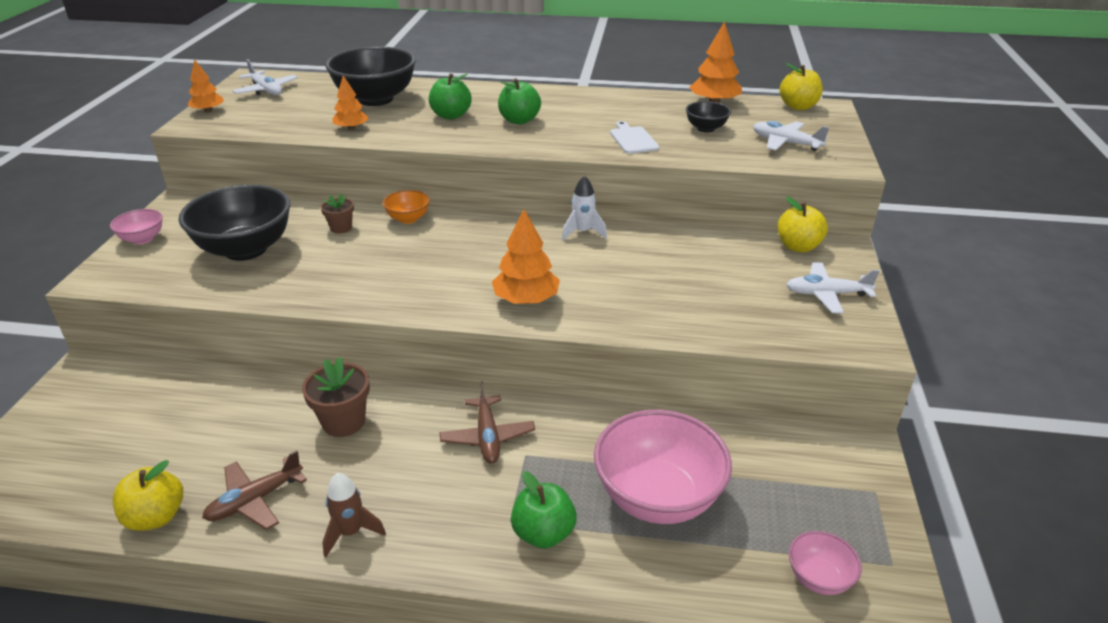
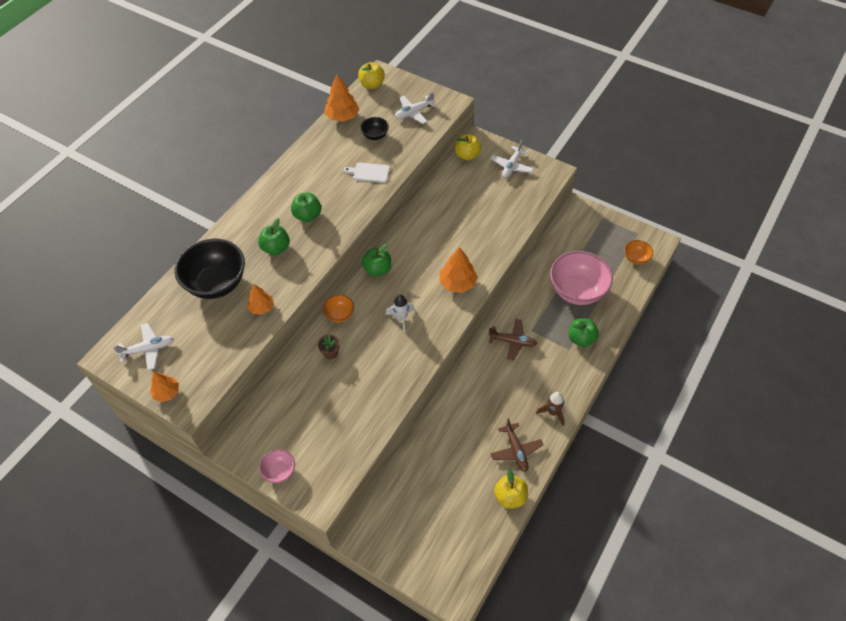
camera: 65 degrees left, 20 degrees up
(245, 249) = (329, 410): black bowl -> none
(344, 422) = (474, 402): brown flower pot -> none
(504, 227) = (377, 270): none -> green apple
(583, 232) = (404, 236): white rocket -> white rocket (401, 318)
(818, 578) = (636, 258): pink bowl -> orange bowl

